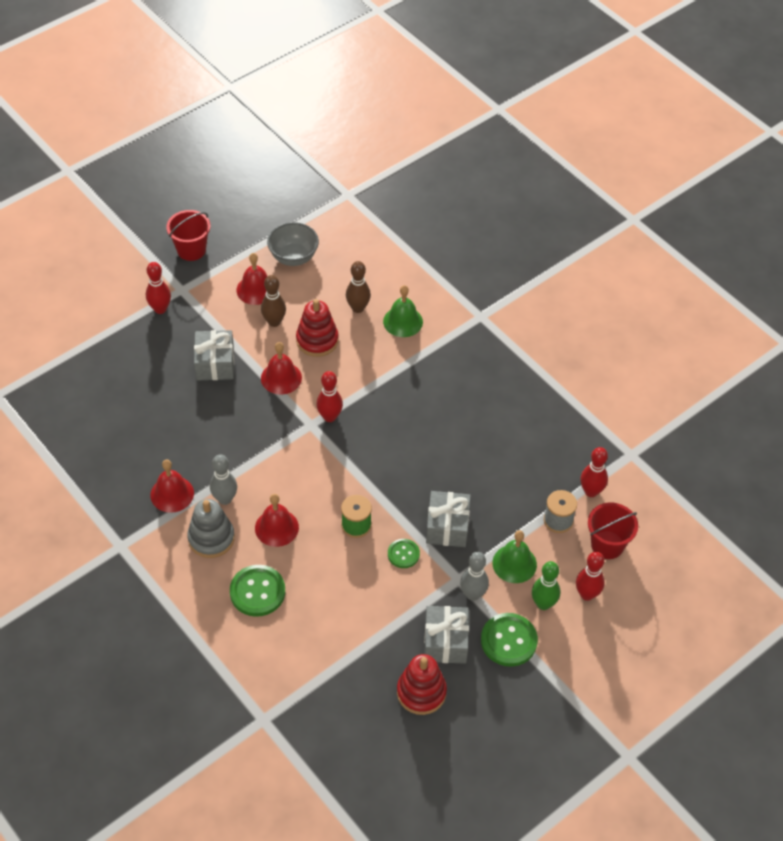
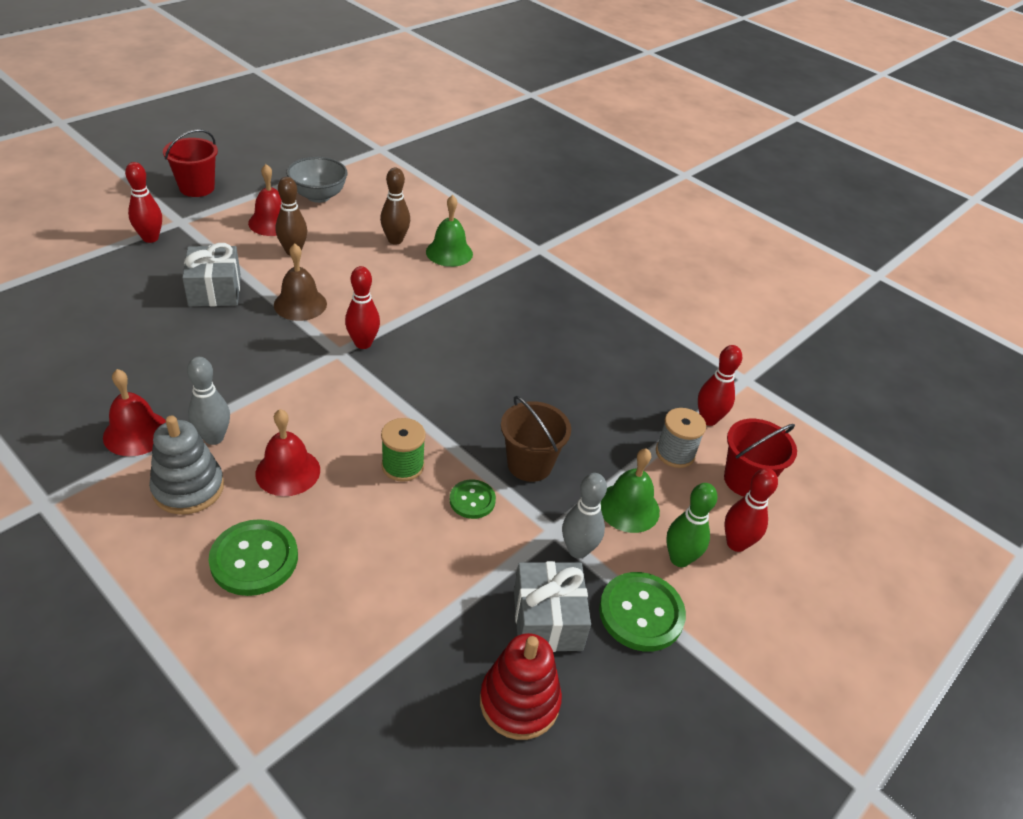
camera: 10 degrees left, 10 degrees down
(281, 378) = (300, 304): red bell -> brown bell
(317, 340) = (346, 269): red stacking toy -> none
(447, 527) = (529, 464): grey gift -> brown bucket

